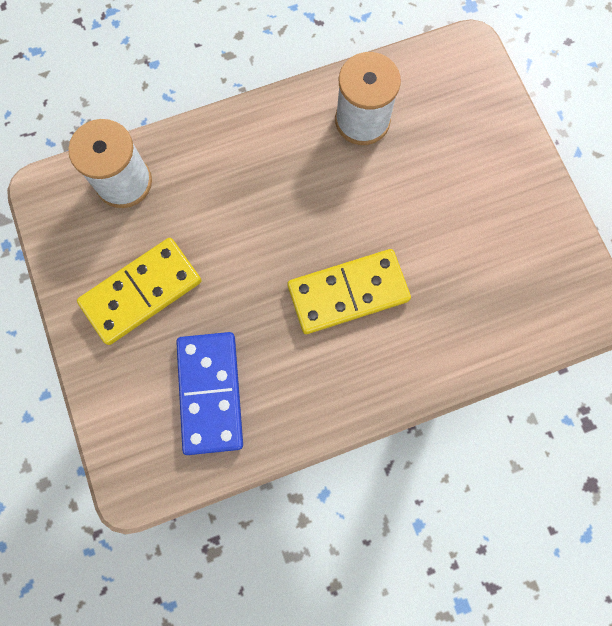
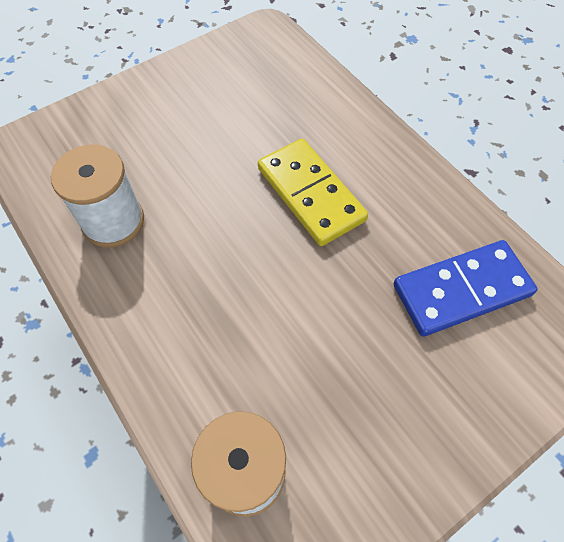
camera: 105 degrees left, 15 degrees down
(142, 292) = (383, 398): yellow domino -> none

